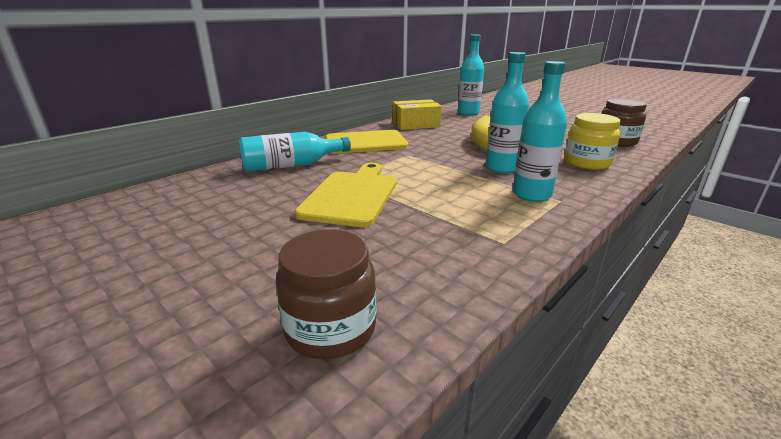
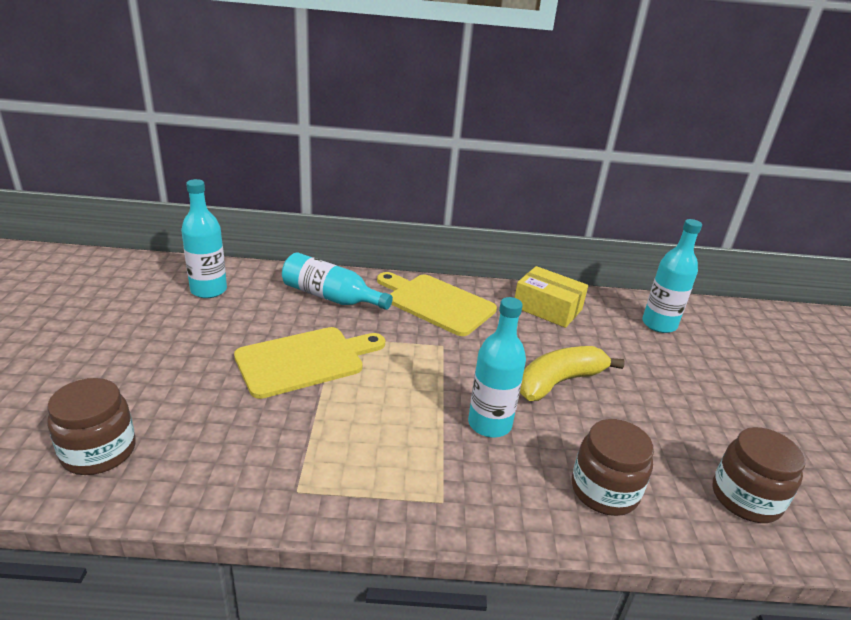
camera: 45 degrees right, 5 degrees up
(531, 194) = (435, 473): turquoise bottle -> turquoise bottle (208, 290)
(587, 163) = (604, 490): yellow jar -> brown jar

